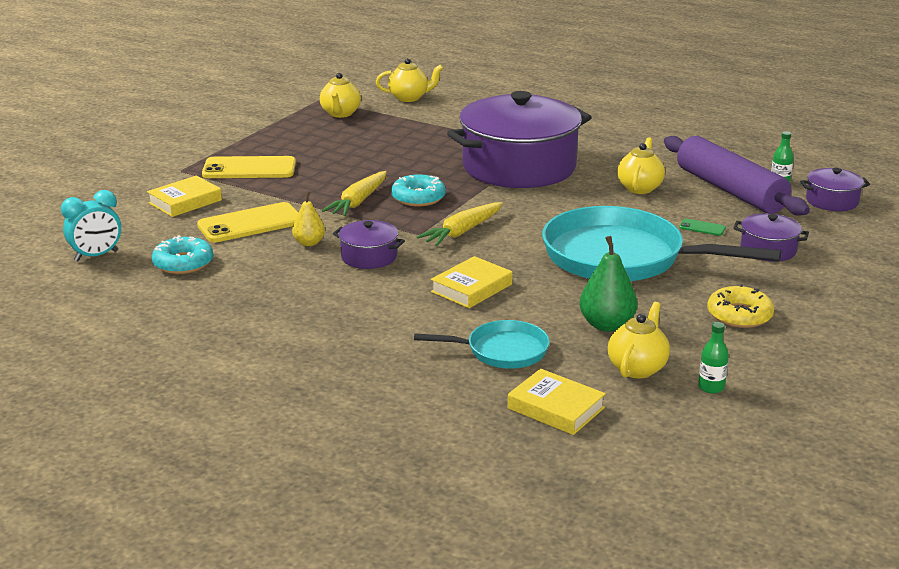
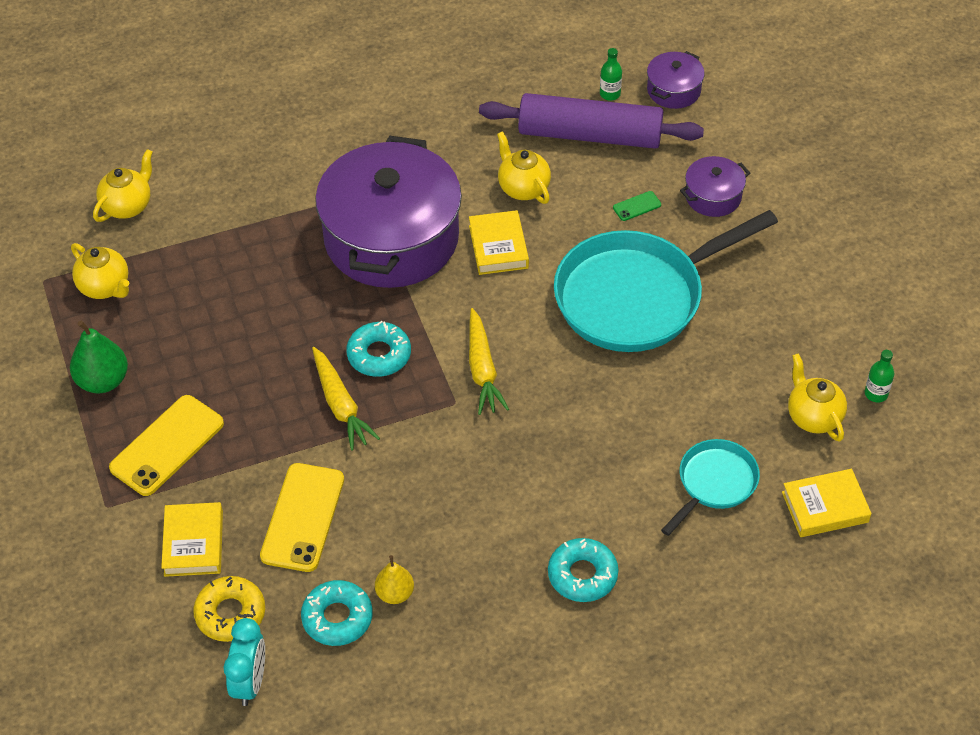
camera: 50 degrees left, 25 degrees up
(309, 243) = (392, 495): yellow pear -> yellow pear (395, 593)
(337, 332) = (582, 575): none -> turquoise donut
(369, 257) = (465, 468): purple pot -> none
(471, 288) = (593, 433): yellow book -> yellow book (498, 247)
(606, 325) = (734, 388): green pear -> green pear (103, 381)
(739, 315) = (794, 296): yellow donut -> yellow donut (230, 613)

